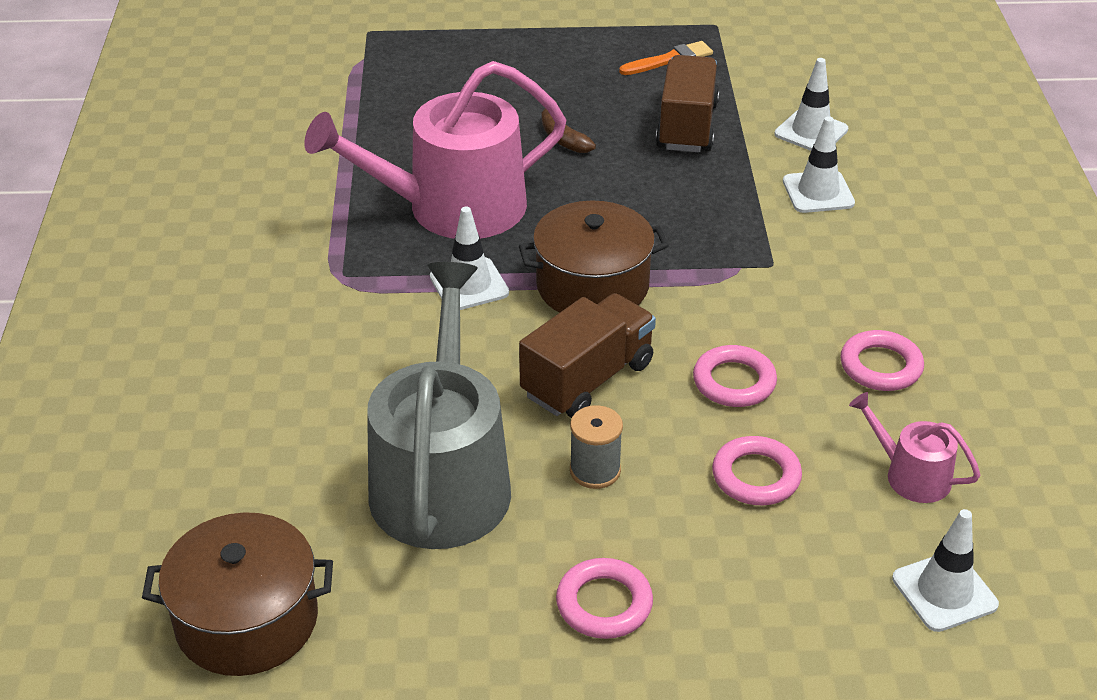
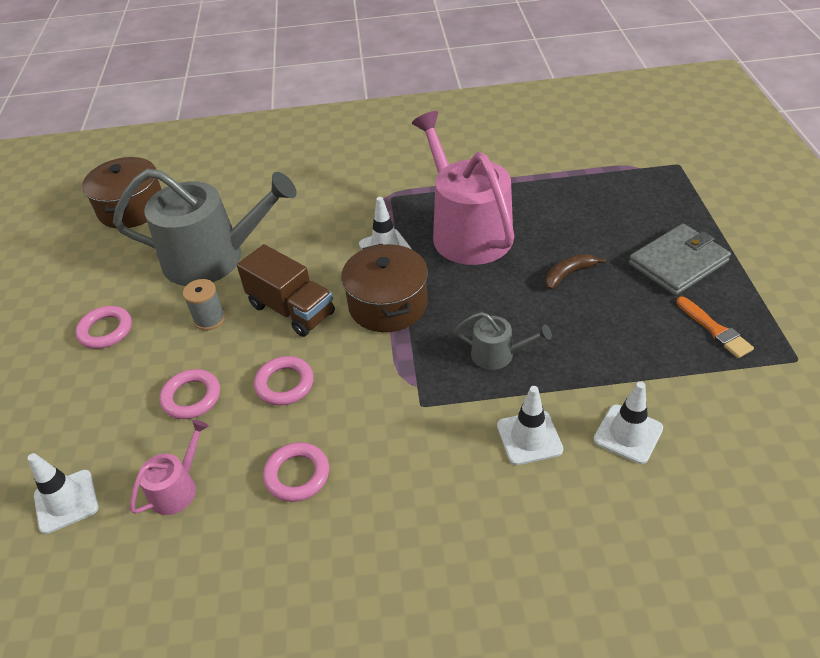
camera: 90 degrees right, 5 degrees up
(558, 63) = (678, 263): none -> grey wallet
(686, 126) = (608, 345): brown truck -> none
(694, 202) = (498, 354): none -> grey watering can

